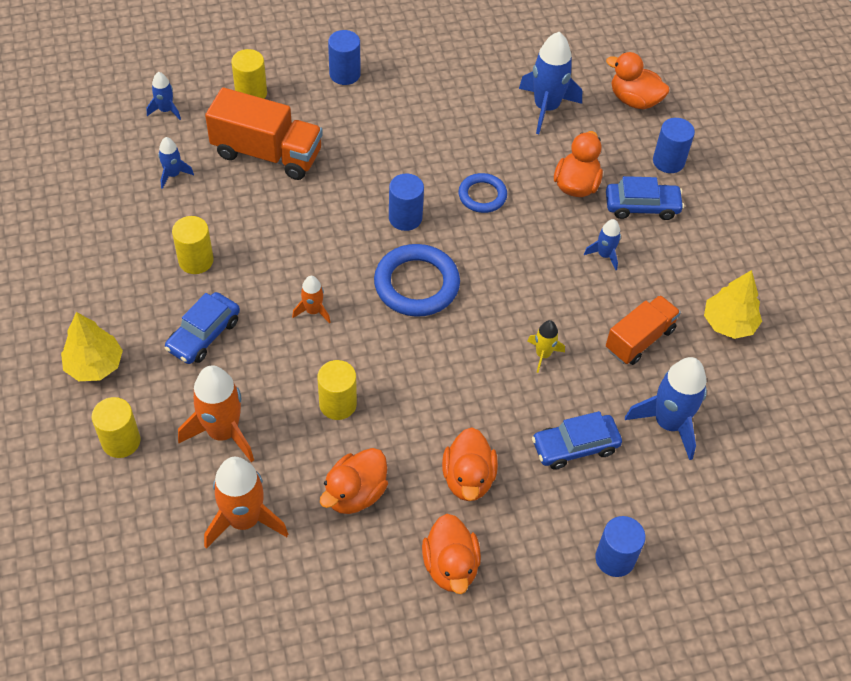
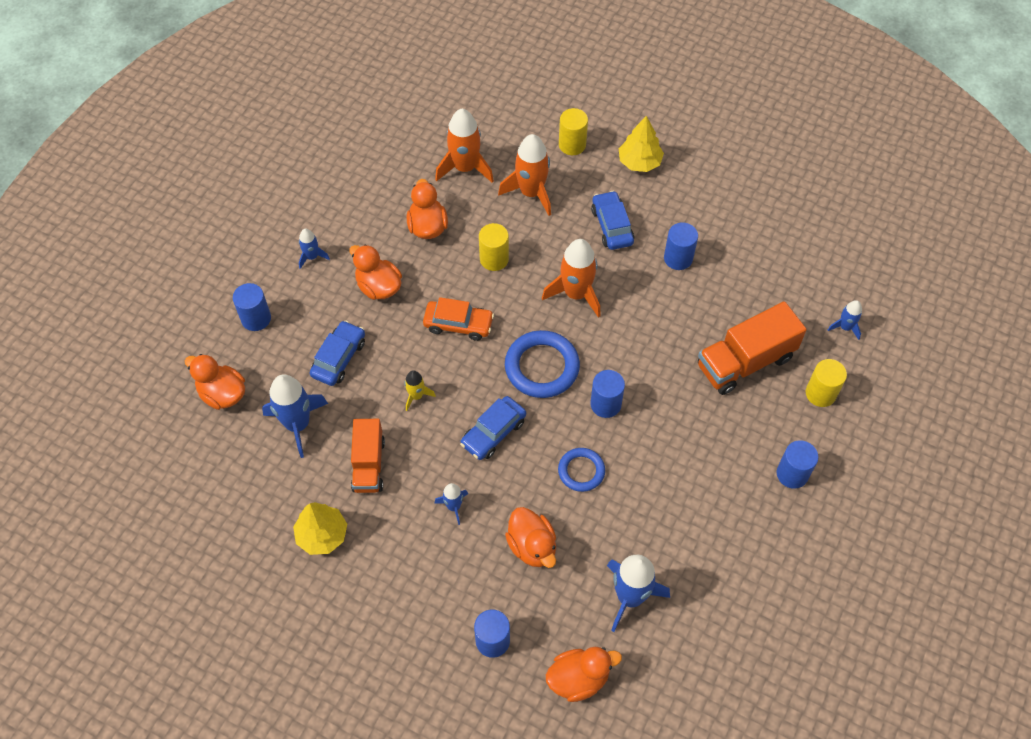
camera: 135 degrees right, 5 degrees up
(173, 175) = (771, 292): blue rocket -> blue rocket (312, 257)
(196, 260) = (678, 258): yellow cylinder -> blue cylinder
(313, 311) = (576, 294): orange rocket -> orange rocket, size x1.92
(439, 378) = (458, 324): none -> orange car
(450, 566) = (339, 238): orange duck -> orange duck (222, 394)
(642, 206) = (470, 575): blue car -> blue car (493, 432)

